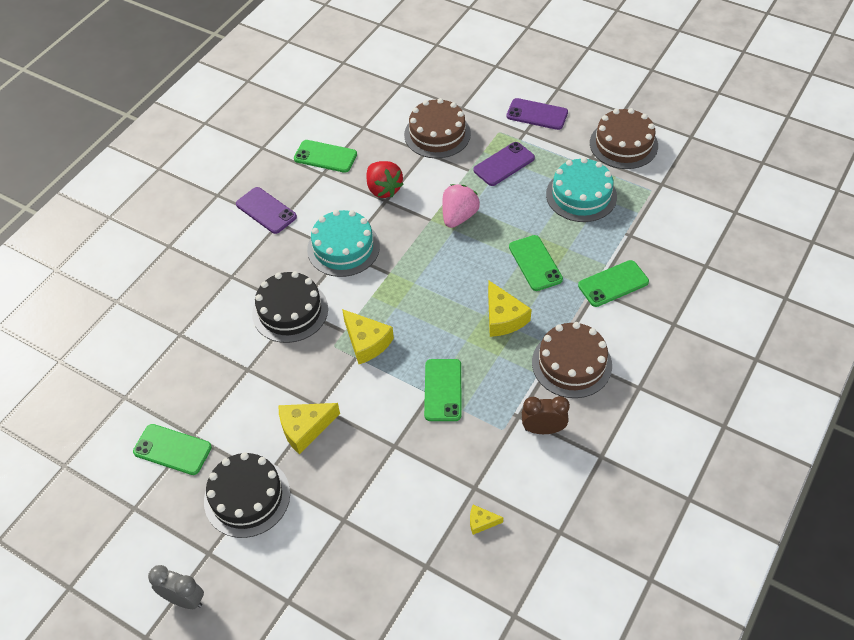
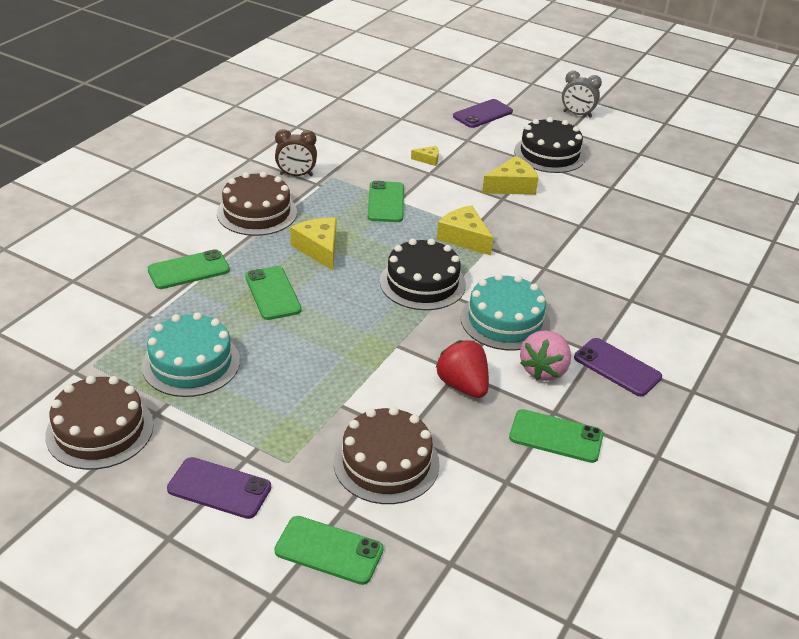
camera: 175 degrees right, 15 degrees down
(172, 449) = (626, 181): green phone -> green phone (329, 550)
(290, 311) = (552, 266): black cake -> black cake (422, 283)
(459, 216) = (360, 346): pink strawberry -> pink strawberry (544, 370)
(481, 522) = (357, 133): yellow cheese -> yellow cheese (428, 159)
(504, 164) = (289, 410): purple phone -> purple phone (482, 114)

